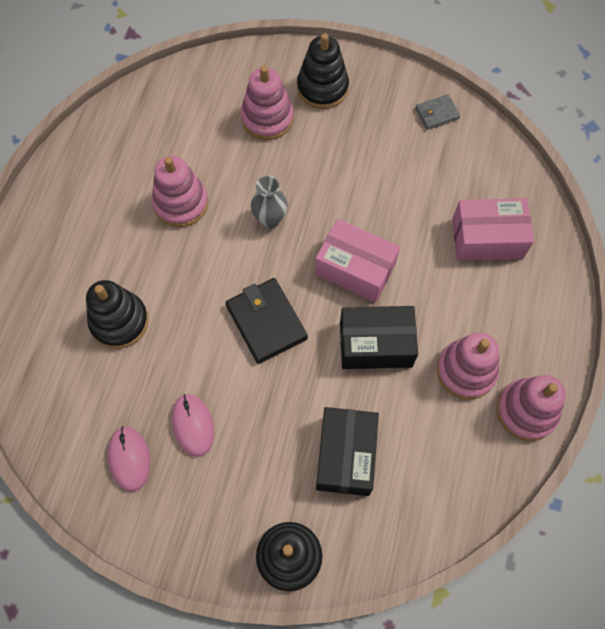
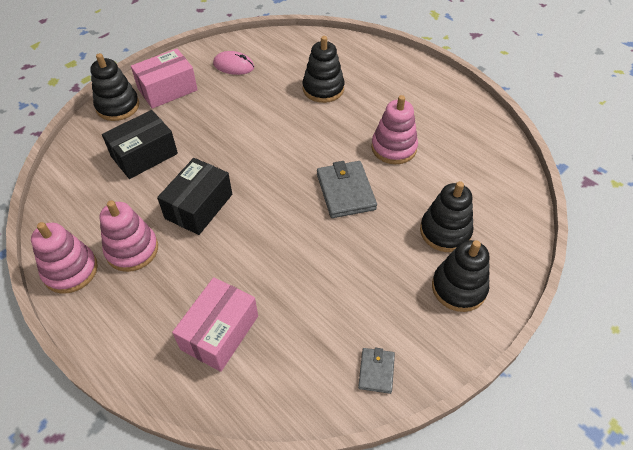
camera: 120 degrees right, 15 degrees down
(193, 425) = (229, 96): pink mouse -> none
(266, 322) = (265, 155): black wallet -> none
(267, 118) = (445, 231): pink stacking toy -> black stacking toy
(270, 219) = (345, 192): grey vase -> grey wallet
(345, 456) = (144, 155): black box -> black box turned 75 degrees counterclockwise
(355, 269) = (265, 223): pink box -> pink box (167, 89)

